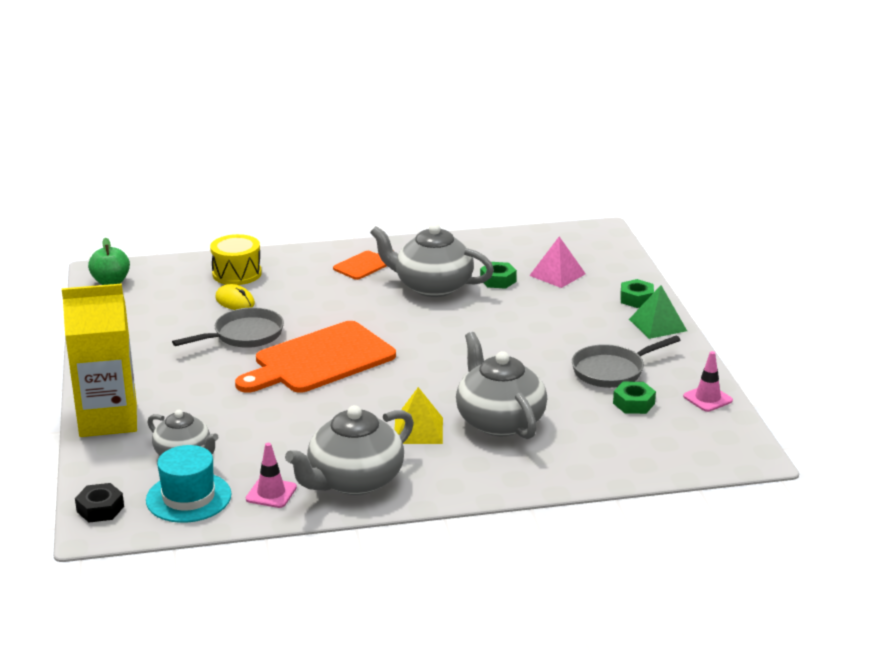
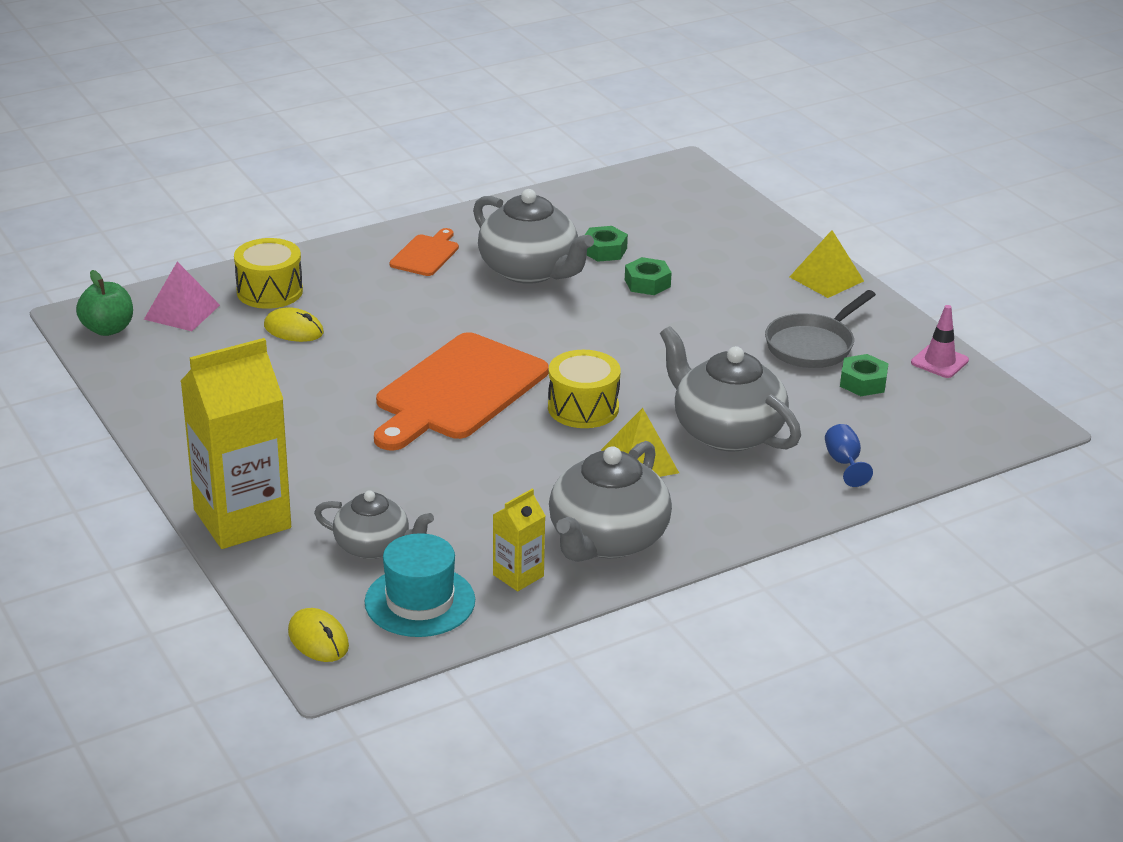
camera: 20 degrees left, 5 degrees up
(100, 509) = (318, 639): black nut -> yellow mouse
(244, 335) = (338, 374): grey pan -> none
(271, 493) = (518, 575): pink traffic cone -> yellow carton
(403, 386) = (583, 408): none -> yellow drum
(432, 286) = (530, 270): grey teapot -> grey teapot turned 135 degrees counterclockwise
(557, 274) = (669, 232): pink pyramid -> pink pyramid (182, 312)
(576, 459) = (844, 463): none -> blue goblet
(636, 299) = (781, 249): green nut -> green nut (647, 283)
(657, 325) = (826, 279): green pyramid -> yellow pyramid

